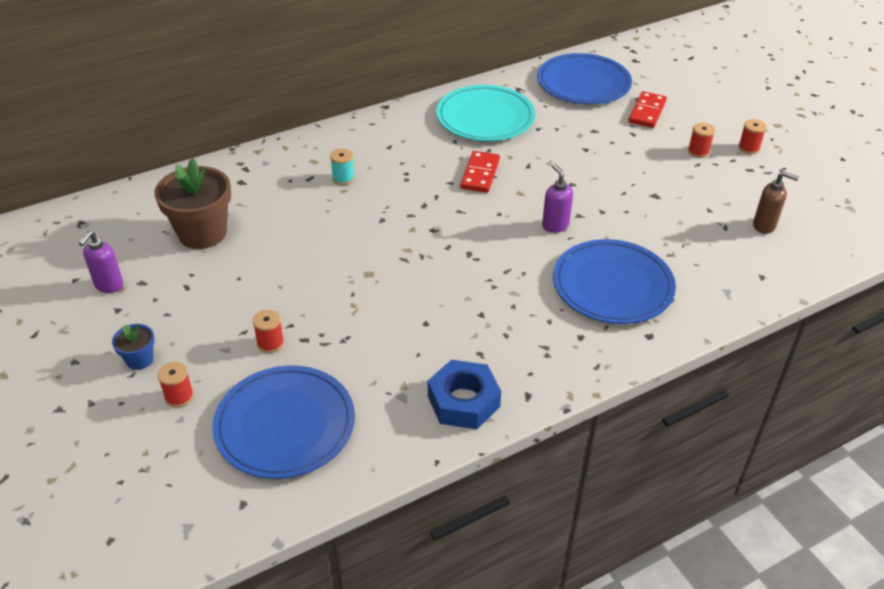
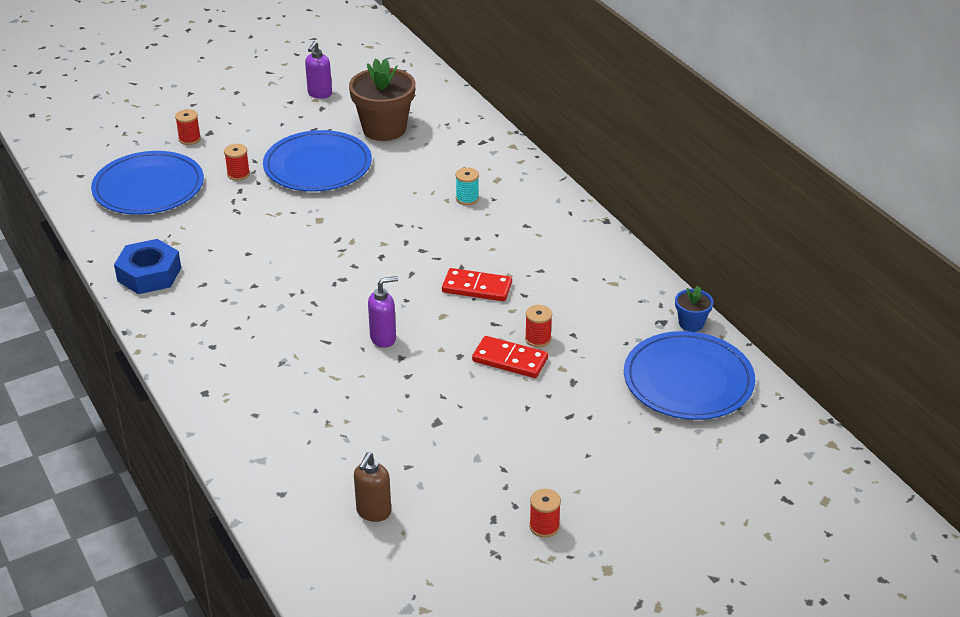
camera: 90 degrees right, 5 degrees down
(109, 285) = (319, 94): purple soap dispenser -> purple soap dispenser turned 90 degrees counterclockwise
(139, 359) = (232, 118): blue flower pot -> blue flower pot (691, 323)
(485, 117) = (593, 293): turquoise plate -> none
(612, 285) = (282, 373): blue plate -> blue plate (318, 166)
(647, 112) = (623, 434): red domino -> red domino (510, 360)
(698, 151) = (532, 473): red spool -> red spool (538, 339)

